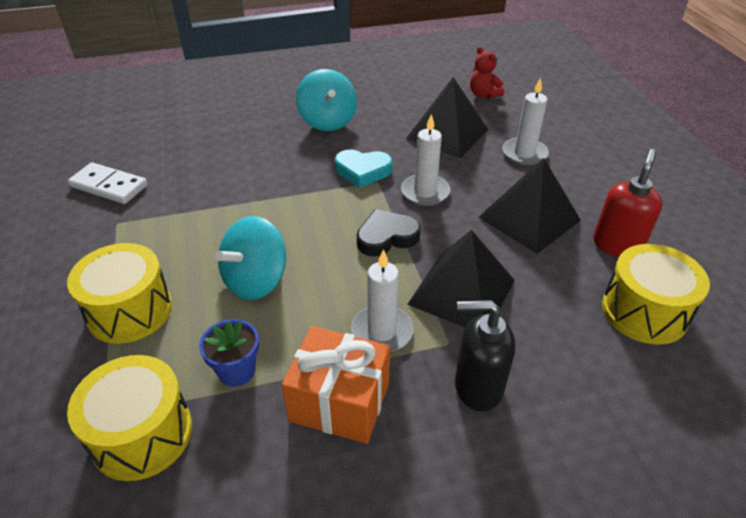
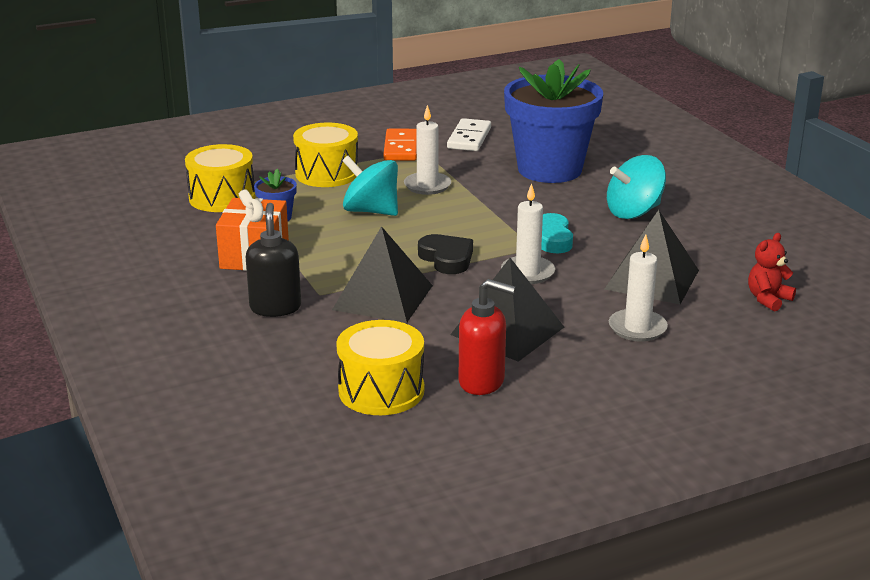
camera: 80 degrees right, 15 degrees down
(97, 239) = (401, 148): none -> orange domino
(219, 149) = (549, 169): none -> blue flower pot
(382, 331) = (326, 265): white candle -> white candle (427, 186)

